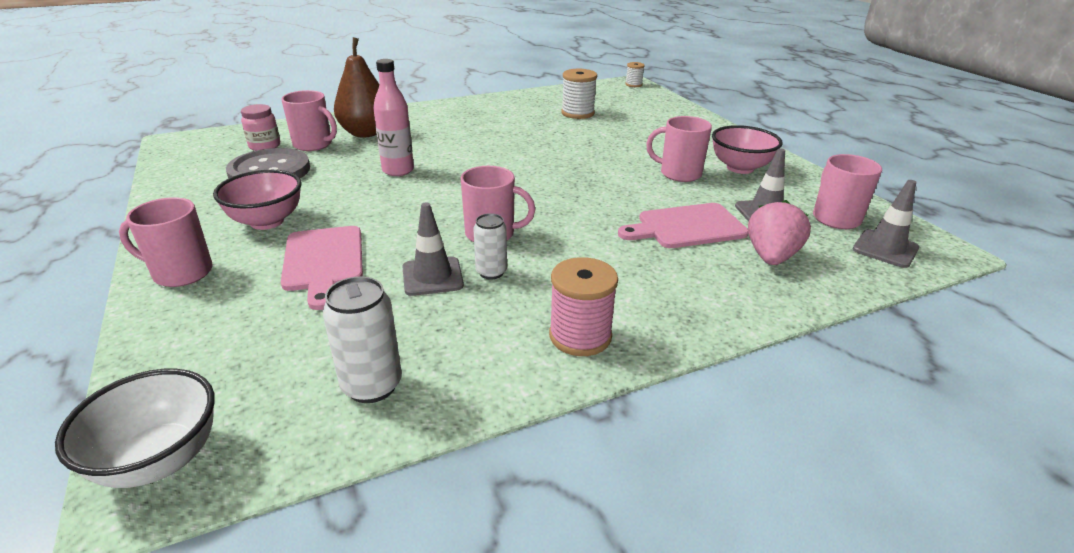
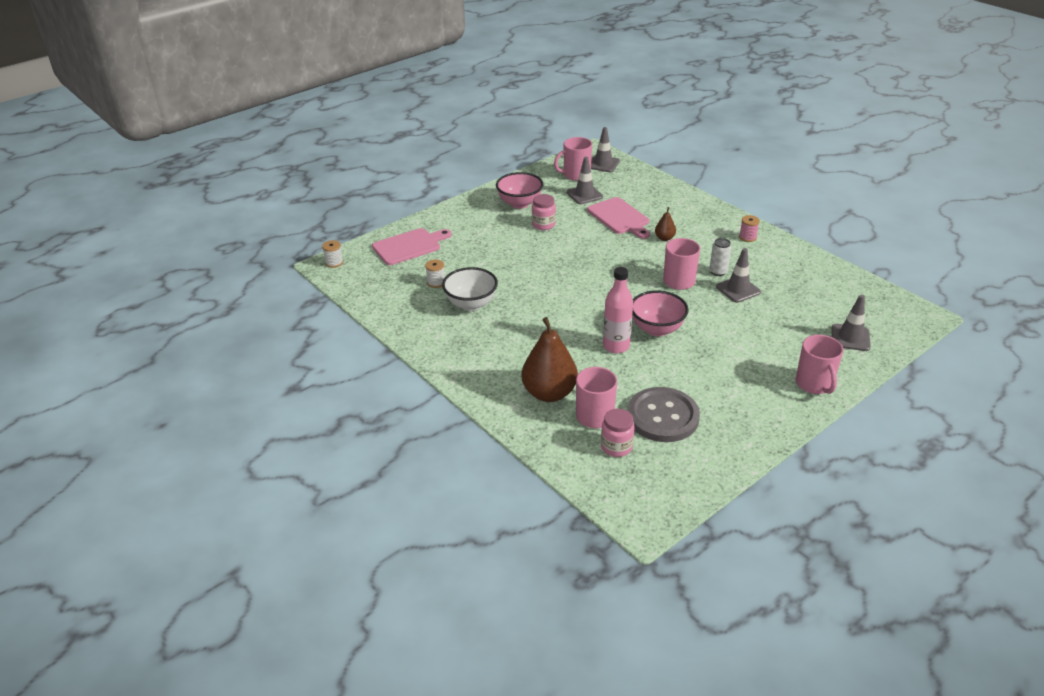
camera: 105 degrees left, 5 degrees up
(160, 460) = (911, 319): white bowl -> white bowl (471, 304)
(215, 346) = (850, 338): none -> grey traffic cone
(267, 221) = (734, 378): pink bowl -> pink bowl (657, 329)
(324, 261) = (756, 333): pink cutting board -> pink cutting board (409, 246)
(372, 386) = (828, 282): white can -> none
(577, 113) = (436, 282): white spool -> white spool, size x0.58
(580, 336) = (747, 237): pink spool -> pink spool, size x0.58
(611, 250) = (664, 238): none -> brown pear
(679, 173) = (543, 225): pink mug -> pink jar
(771, 257) = (635, 193): pink strawberry -> none

